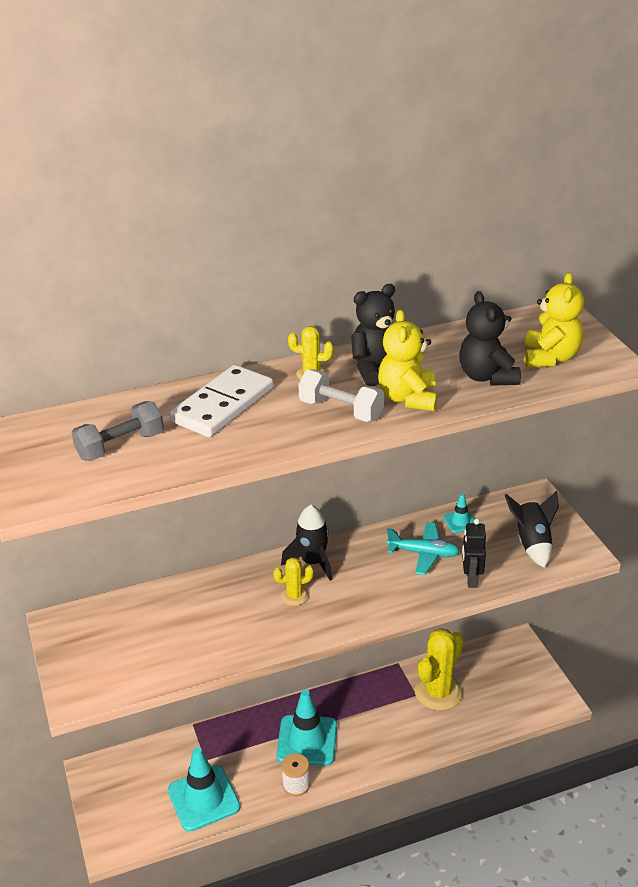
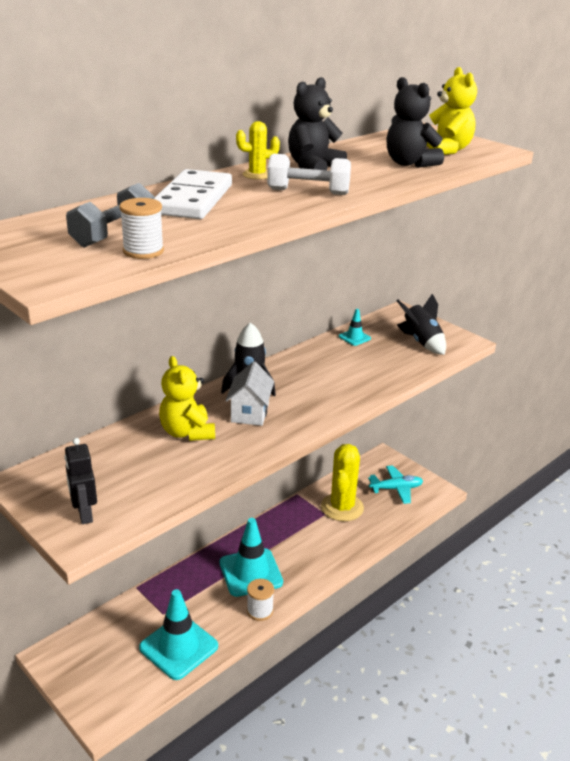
camera: 25 degrees left, 5 degrees down
(129, 475) = (143, 251): none -> white spool
(294, 596) = (250, 413): yellow cactus -> white house
(408, 398) = (358, 180): yellow teddy bear -> yellow teddy bear (187, 432)
(423, 553) = (340, 363): turquoise plane -> turquoise plane (396, 489)
(471, 579) = (392, 373): black robot -> black robot (84, 514)

